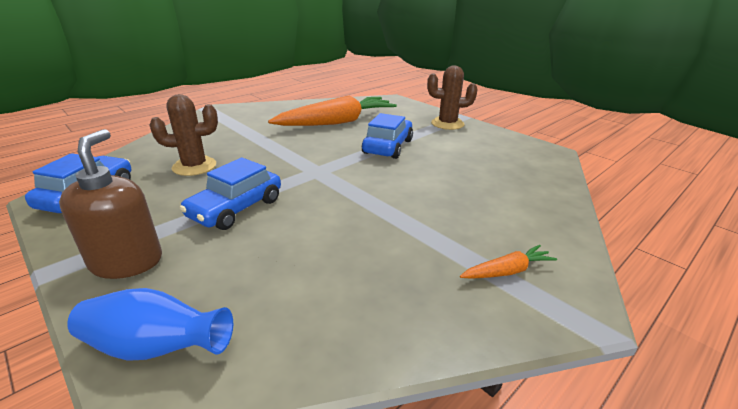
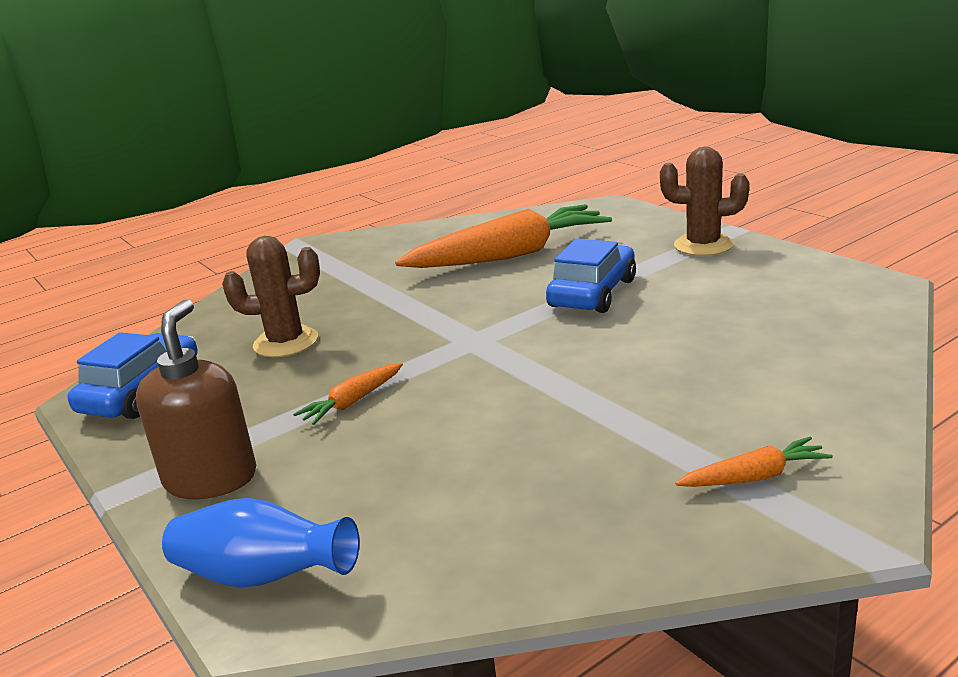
camera: 10 degrees right, 5 degrees down
(236, 208) = (352, 402): blue car -> orange carrot

